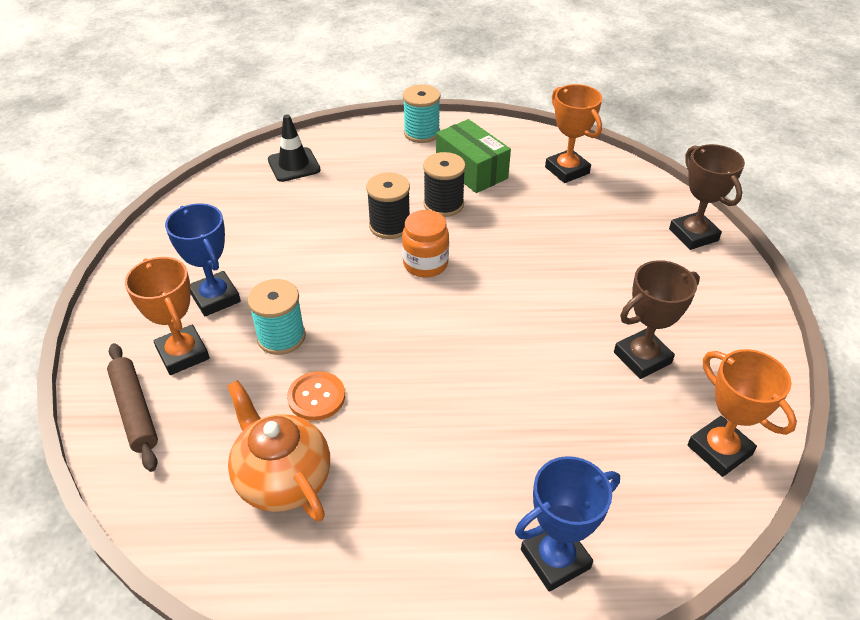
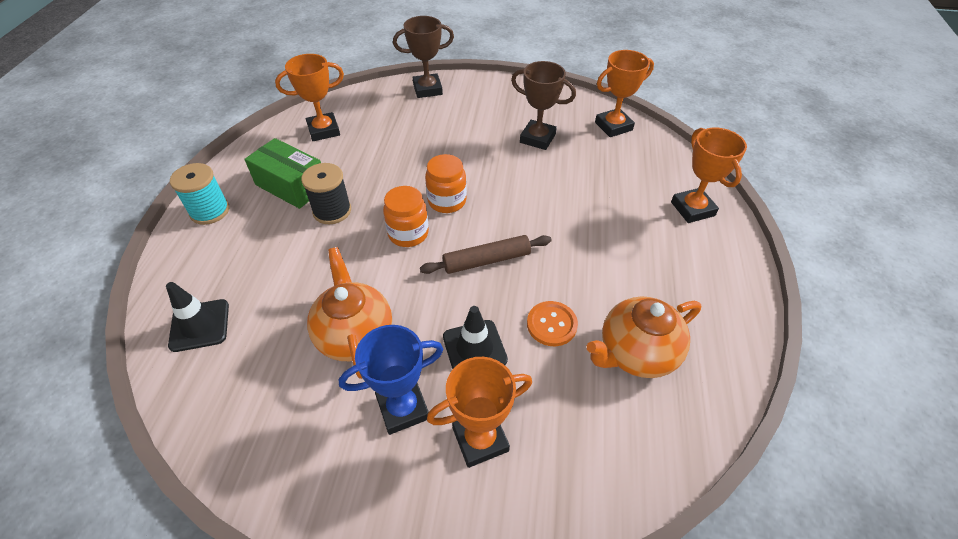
camera: 80 degrees left, 5 degrees up
(134, 410) = (552, 485): brown rolling pin -> brown rolling pin (486, 260)
(281, 337) = (474, 348): turquoise spool -> black traffic cone
(291, 253) = (355, 335): none -> orange teapot
(390, 226) = (346, 252): black spool -> none
(471, 170) = (291, 185): green box -> green box turned 60 degrees clockwise
(485, 286) = (447, 201): none -> orange jar
(555, 559) = (692, 209): blue trophy -> orange trophy
(642, 358) = (537, 138): brown trophy -> brown trophy turned 45 degrees counterclockwise

